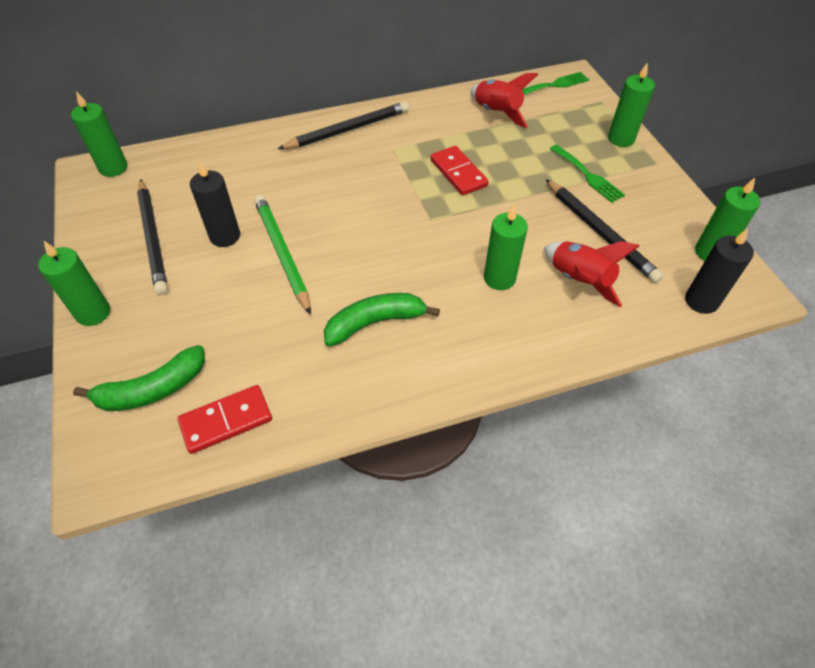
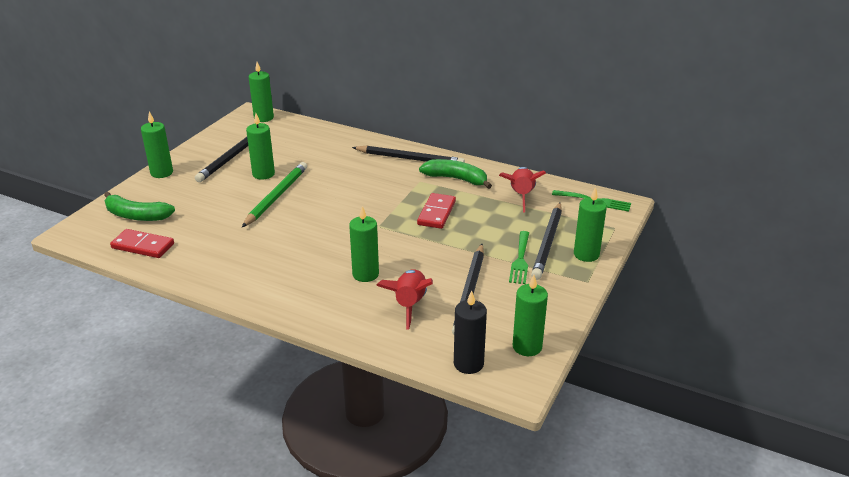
camera: 45 degrees right, 20 degrees down
(225, 236) = (263, 174): black candle -> green candle
(375, 322) = (267, 252): green banana -> green banana (456, 179)
(581, 146) = (547, 243): none -> black pencil

